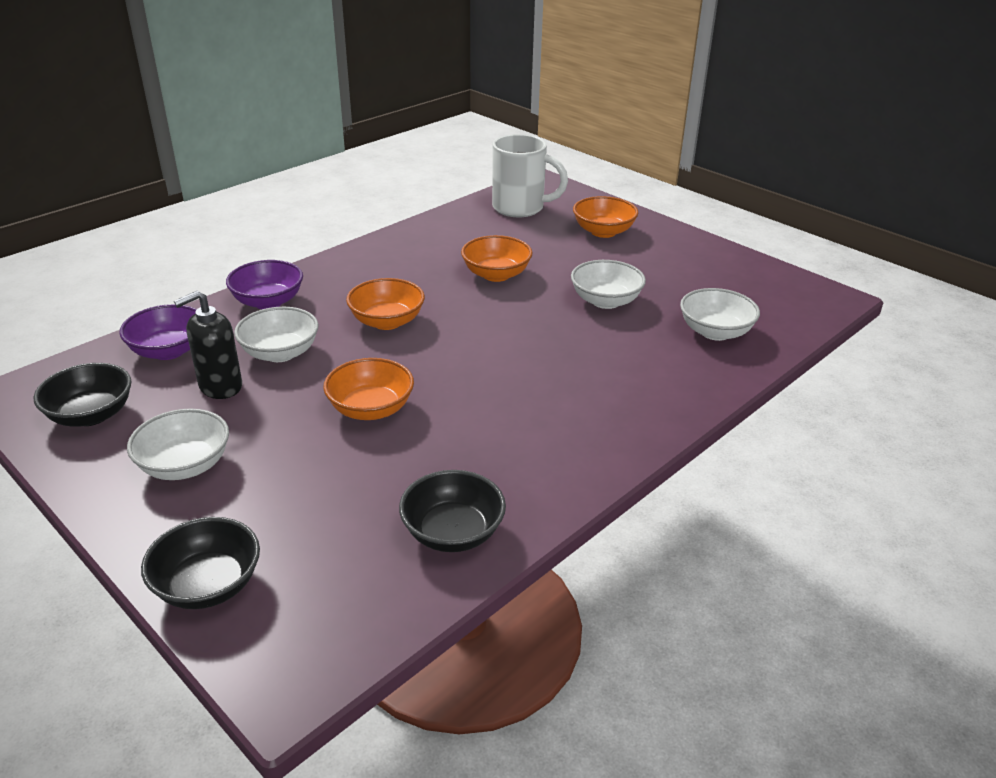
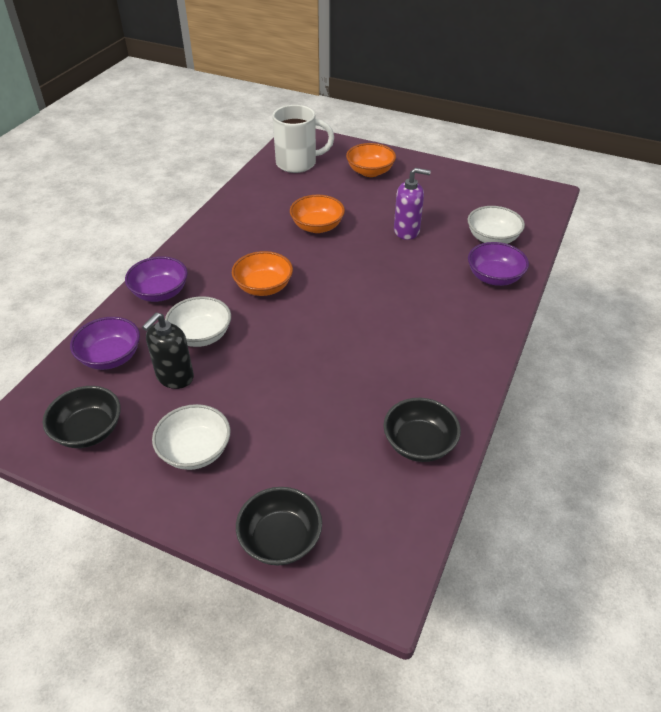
camera: 20 degrees left, 10 degrees up
(371, 409) = (300, 364): orange bowl -> none
(605, 301) = (407, 231): white bowl -> purple soap dispenser
(687, 375) = (494, 277): none -> purple bowl

